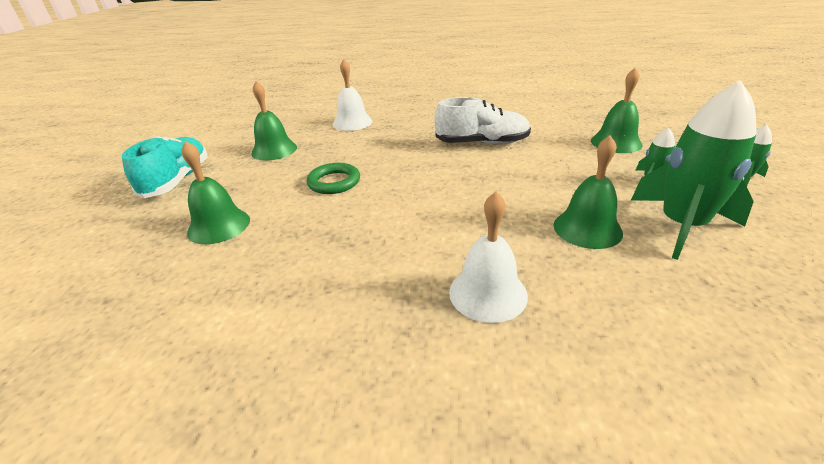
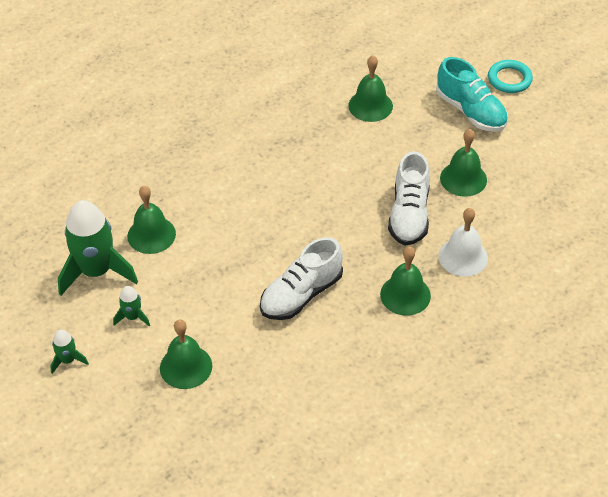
camera: 135 degrees right, 15 degrees up
(107, 185) = (509, 79): none -> turquoise ring
(334, 182) = (357, 177): green ring -> none
(343, 149) = (409, 215): none -> white shoe
(414, 122) = (405, 295): none -> green bell
(488, 293) = (174, 159): white bell -> none

